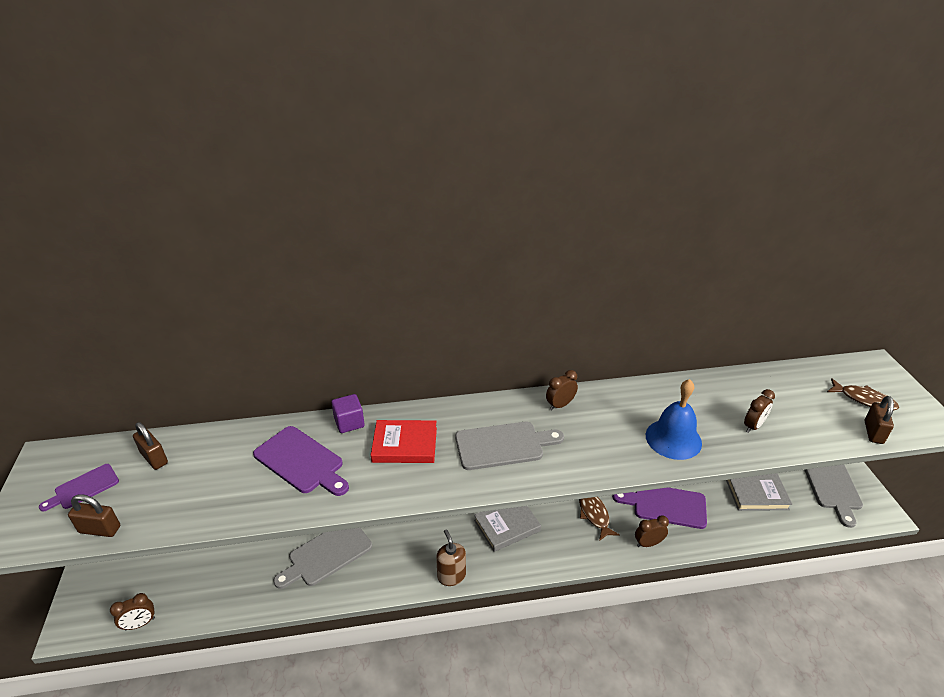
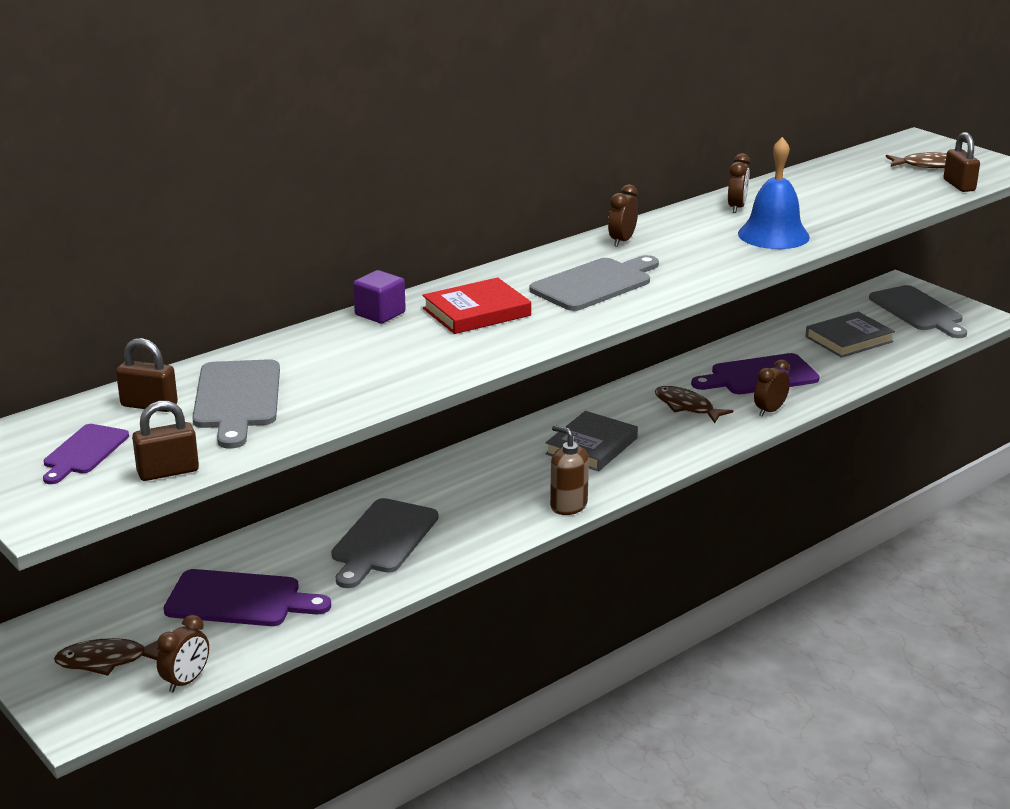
camera: 30 degrees left, 10 degrees down
(122, 584) = (107, 661): none -> brown fish
(199, 473) = (237, 399): none -> grey cutting board
(301, 462) = (362, 356): purple cutting board -> purple cutting board (239, 600)
(753, 426) = (843, 208): brown clock -> brown clock (737, 207)

